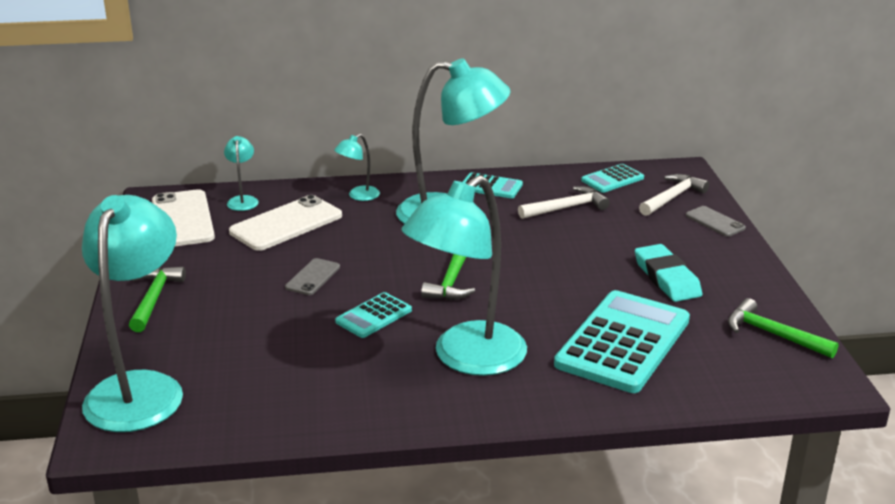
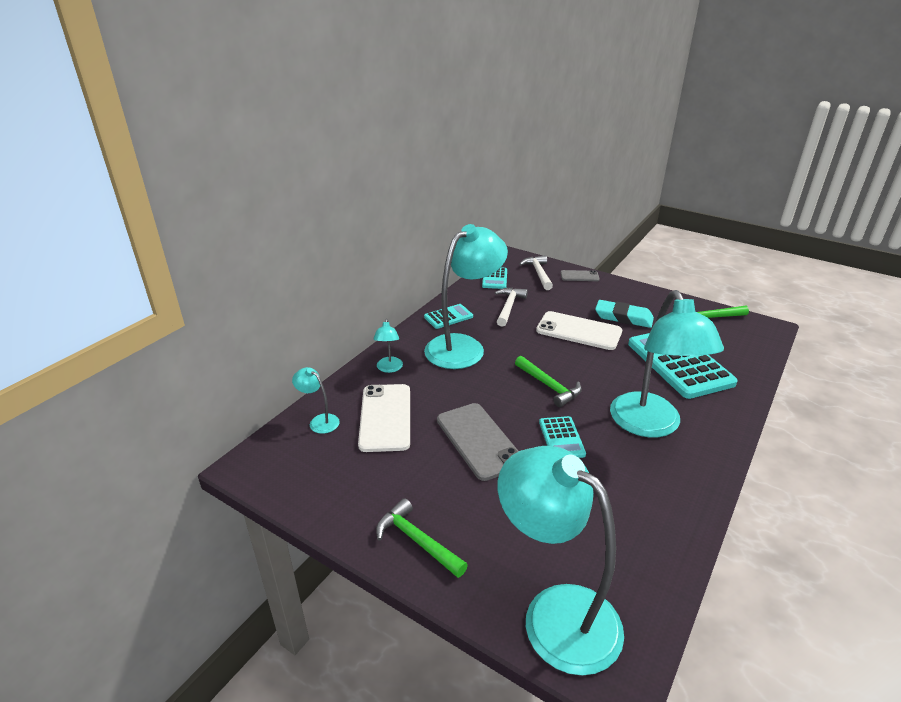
camera: 50 degrees left, 5 degrees up
(182, 219) = (305, 466): white phone -> white phone (578, 331)
(313, 277) = (479, 440): grey phone -> grey phone, size x1.87

